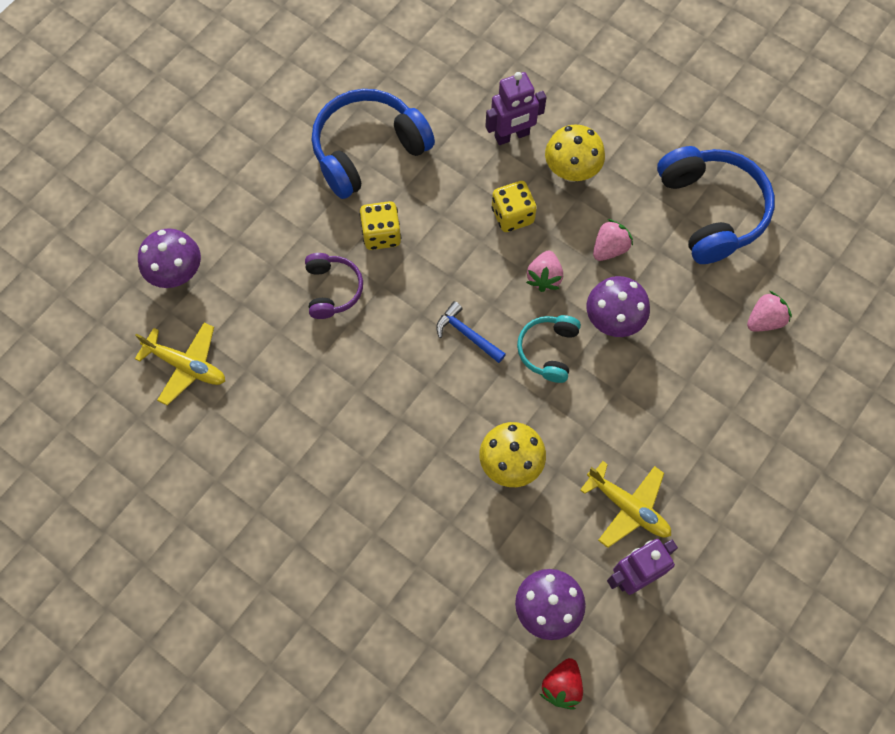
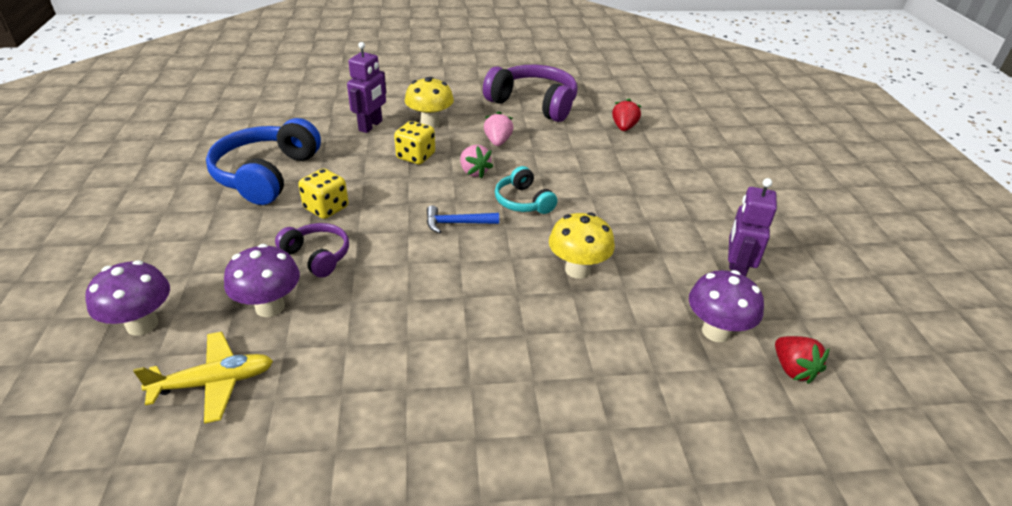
camera: 45 degrees left, 30 degrees down
(613, 320) = (543, 168): purple mushroom -> purple mushroom (270, 307)
(628, 507) = (680, 243): yellow plane -> none
(711, 211) = (534, 104): blue headphones -> purple headphones
(764, 320) = (624, 127): pink strawberry -> red strawberry

